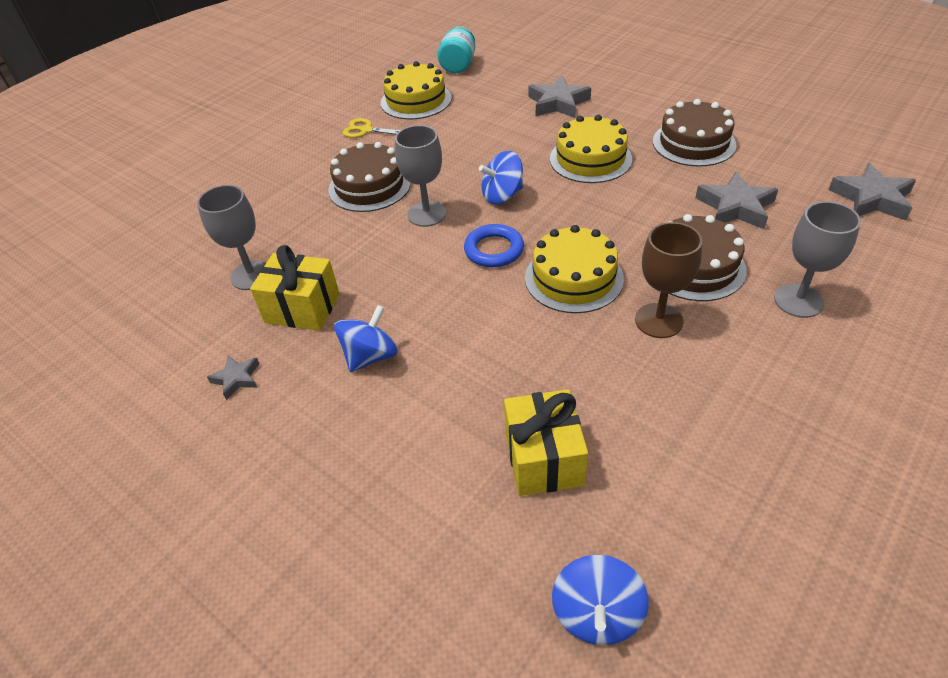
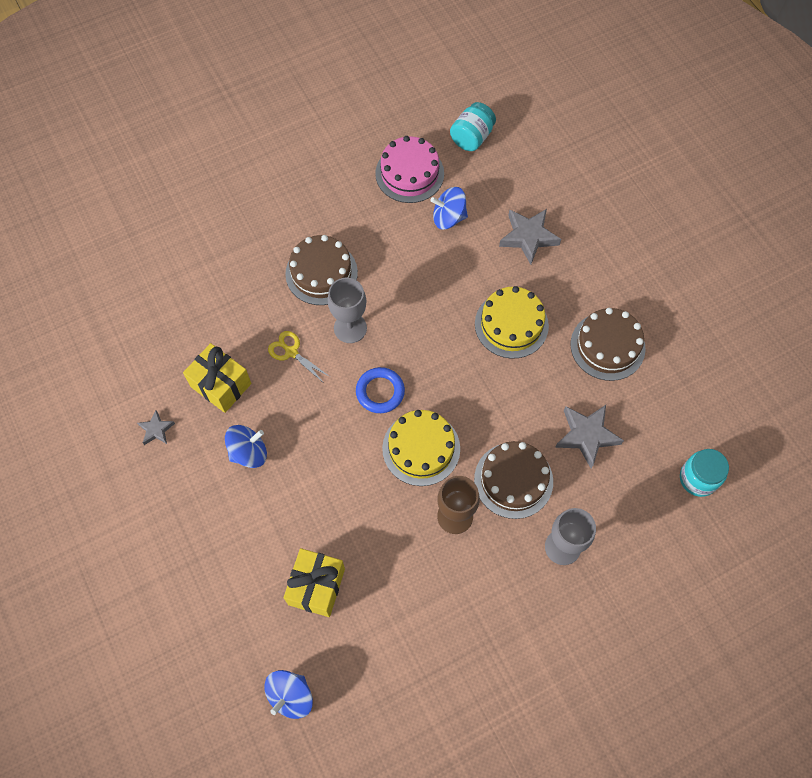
camera: 20 degrees right, 20 degrees up
(251, 275) = (197, 334): grey goblet -> none
(366, 130) = (349, 197): yellow scissors -> yellow scissors (291, 352)
(416, 100) = (409, 173): yellow cake -> pink cake
(502, 195) = (417, 334): blue spinning top -> blue spinning top (448, 218)
(871, 199) = (698, 478): grey star -> turquoise jar

